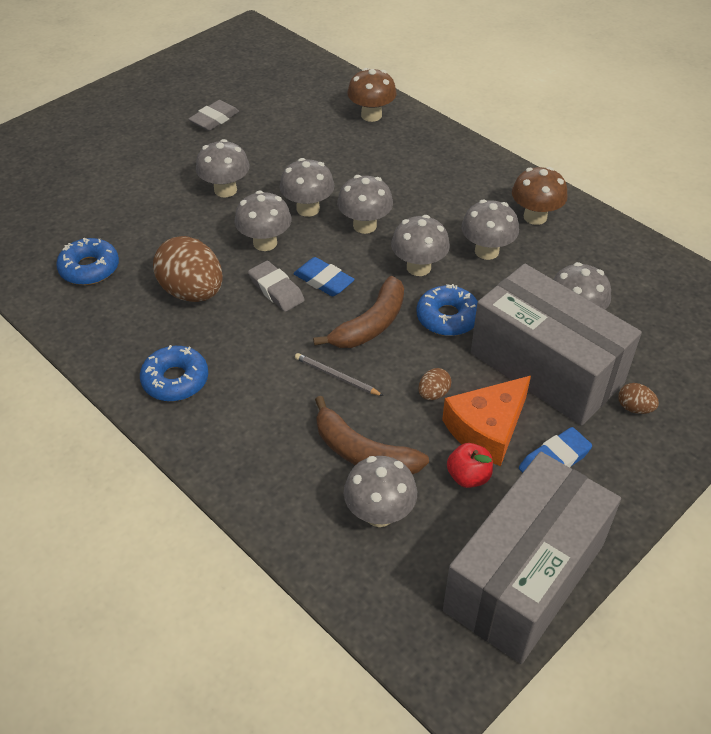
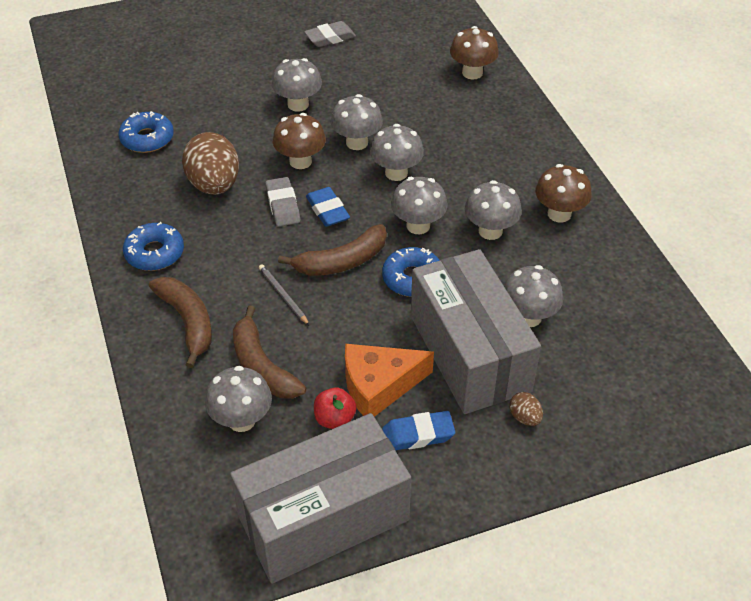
camera: 25 degrees right, 0 degrees up
(257, 437) = (188, 322): none -> brown banana
(265, 243) = (300, 161): grey mushroom -> brown mushroom
(433, 394) = (354, 339): brown egg -> none

